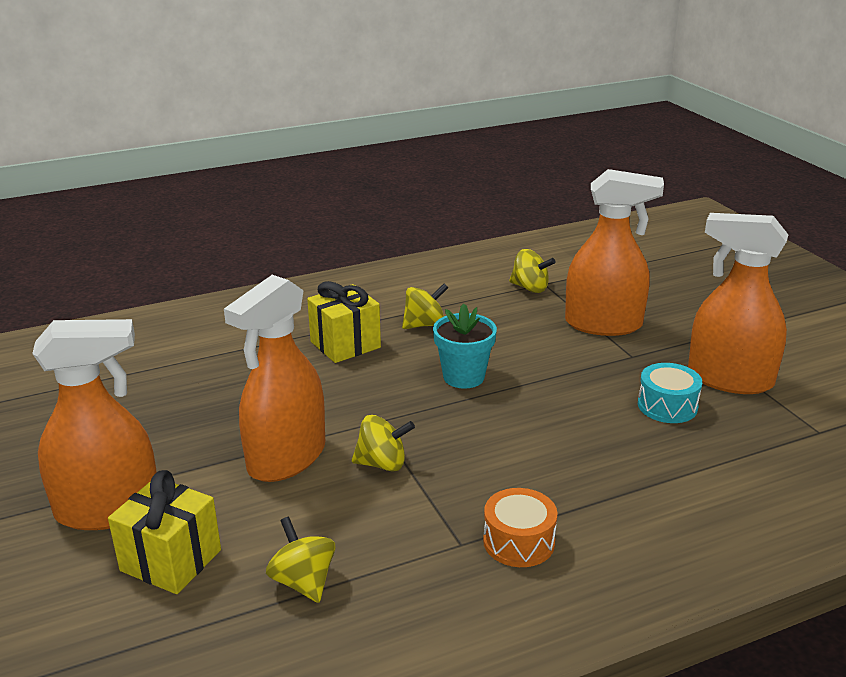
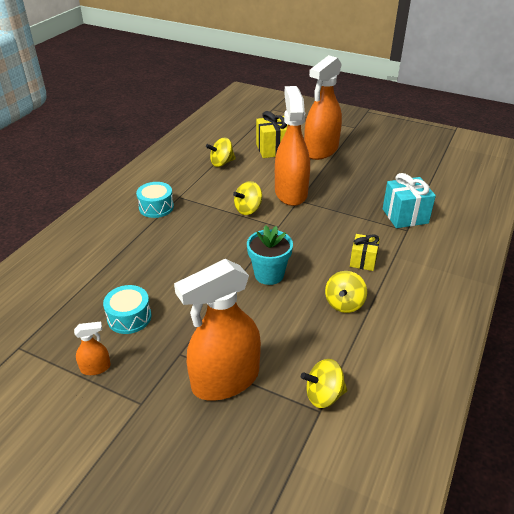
camera: 140 degrees right, 10 degrees up
(214, 361) = (405, 216): none -> turquoise gift
(303, 582) = (221, 163): yellow spinning top -> yellow spinning top turned 135 degrees clockwise
(345, 345) = (363, 261): yellow gift -> yellow gift, size x0.63
(518, 542) = (156, 207): orange drum -> turquoise drum
(729, 379) = (96, 368): orange spray bottle -> orange spray bottle, size x0.42

